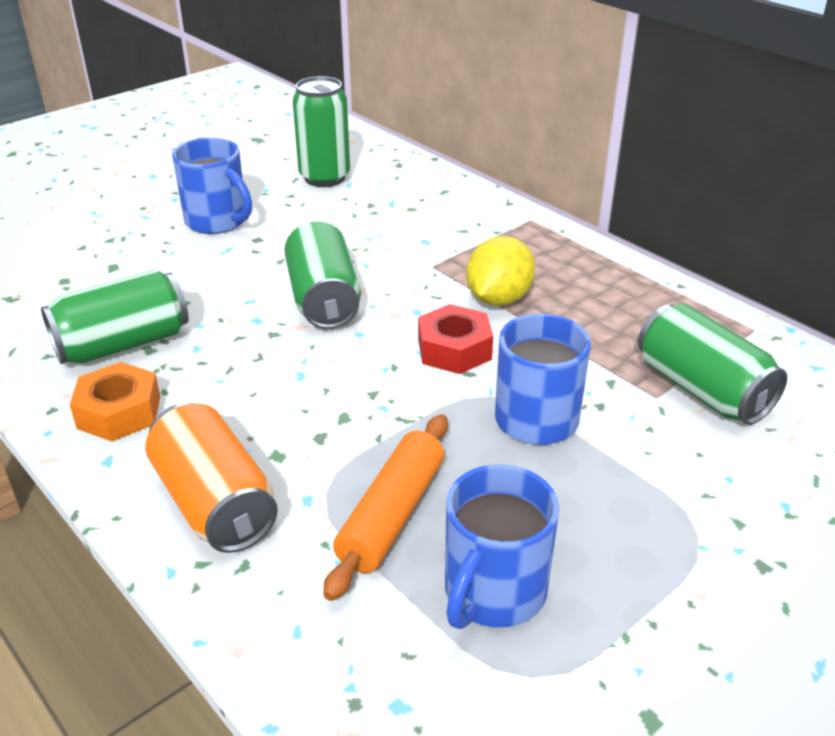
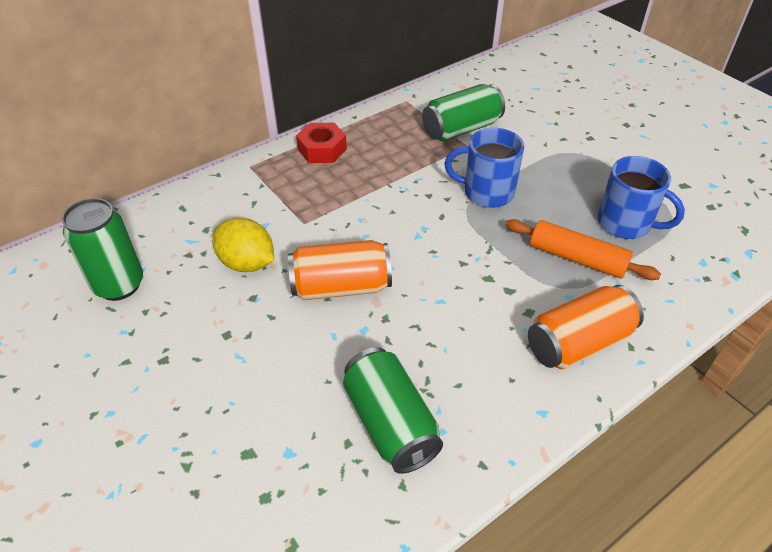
camera: 85 degrees left, 10 degrees up
(119, 412) = (486, 412): orange nut -> none
(218, 221) = (180, 368): blue mug -> none
(324, 299) = (341, 287): green can -> orange can
(454, 349) = (415, 220): red nut -> red nut (322, 149)
(498, 299) = (357, 194): yellow lemon -> yellow lemon (247, 263)

